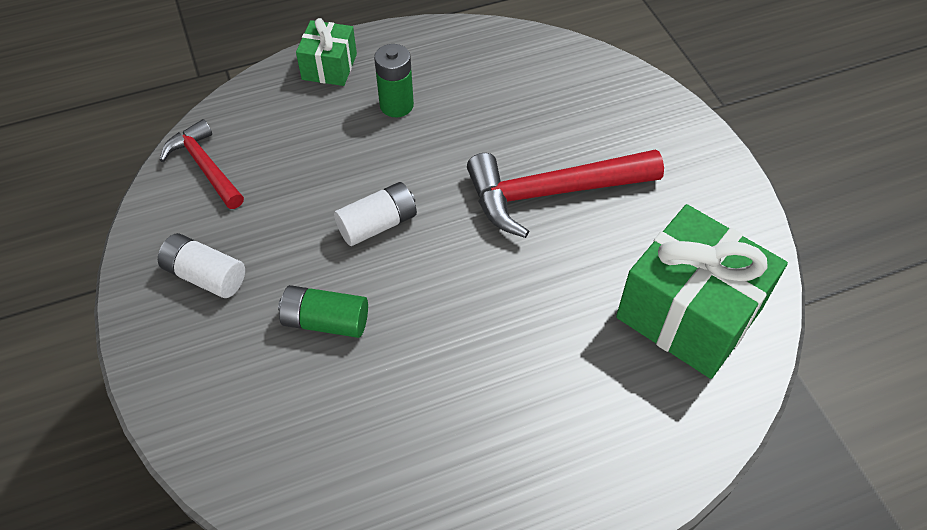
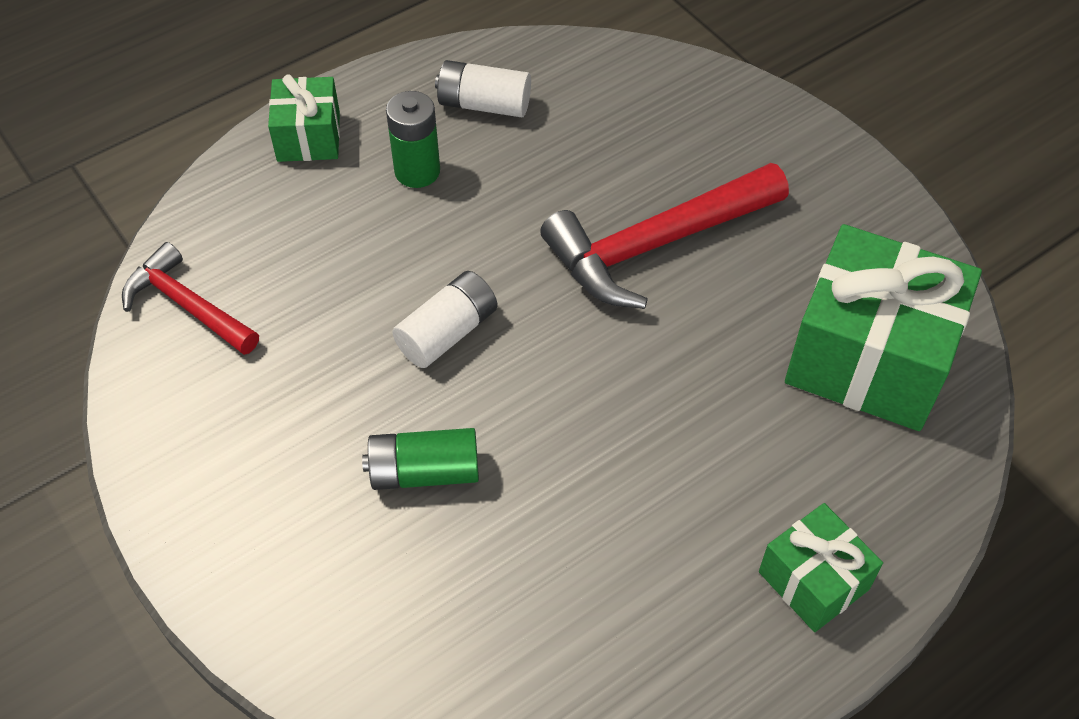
camera: 15 degrees left, 0 degrees up
(206, 275) = (243, 449): white battery -> white battery (484, 104)
(588, 474) = (813, 580): none -> green gift

